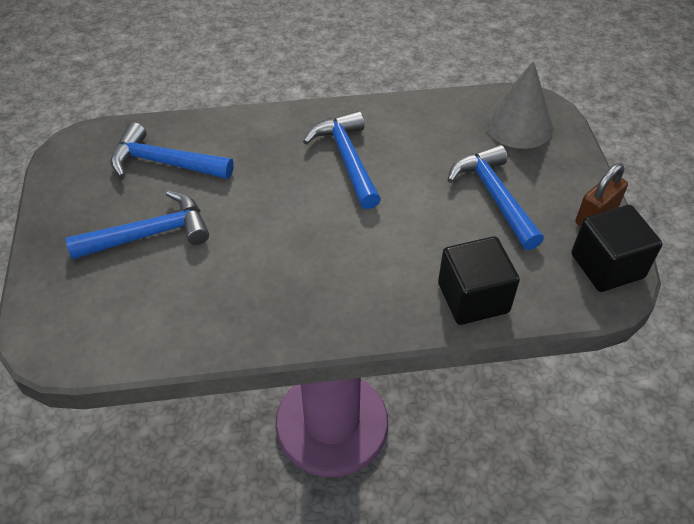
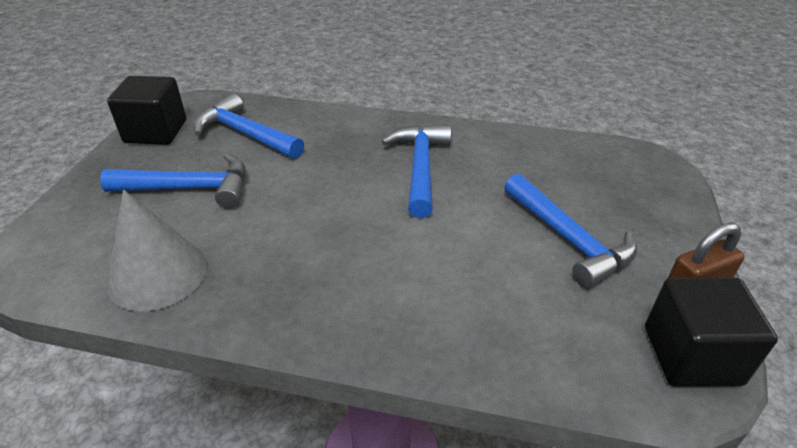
camera: 20 degrees right, 10 degrees down
(473, 298) = (494, 344): black cube -> black cube (156, 131)
(494, 196) = (568, 239): blue hammer -> blue hammer turned 150 degrees clockwise
(518, 125) = (625, 176): grey cone -> grey cone (157, 274)

